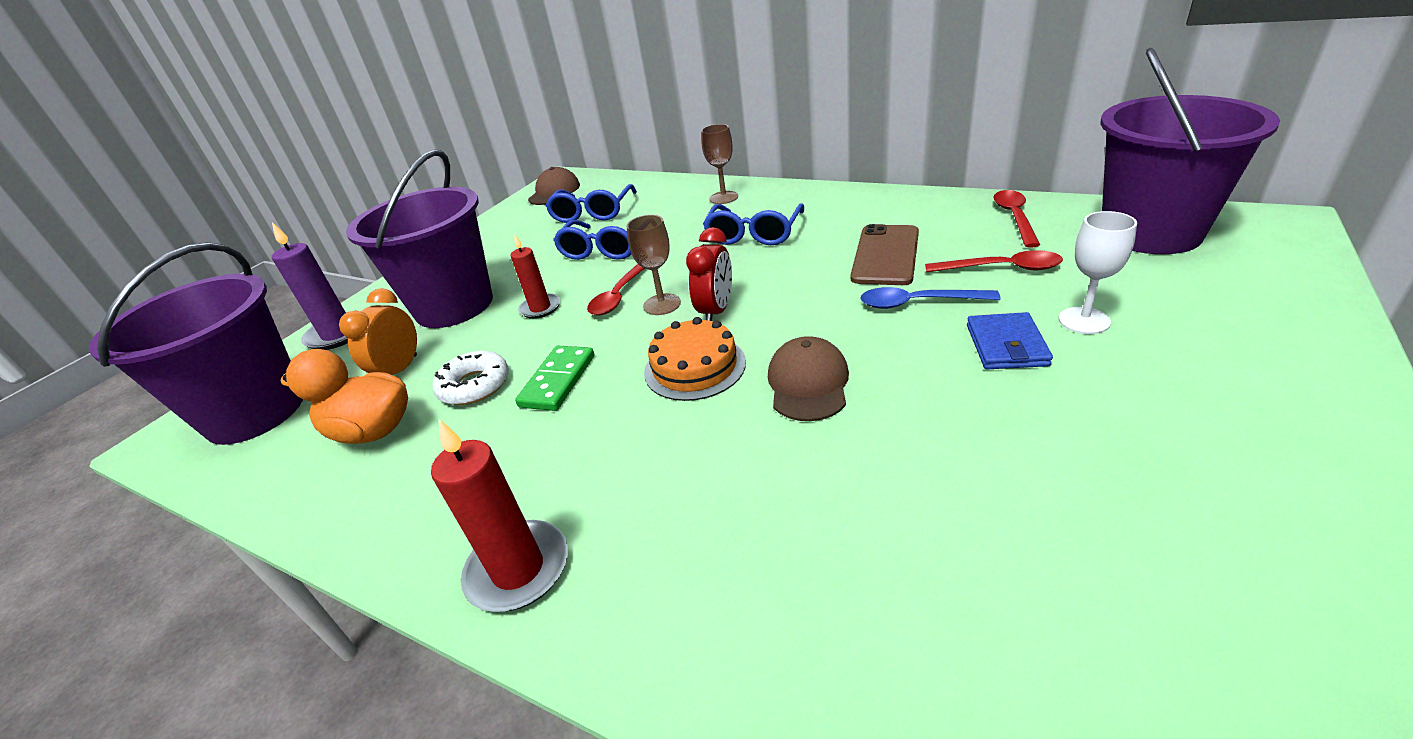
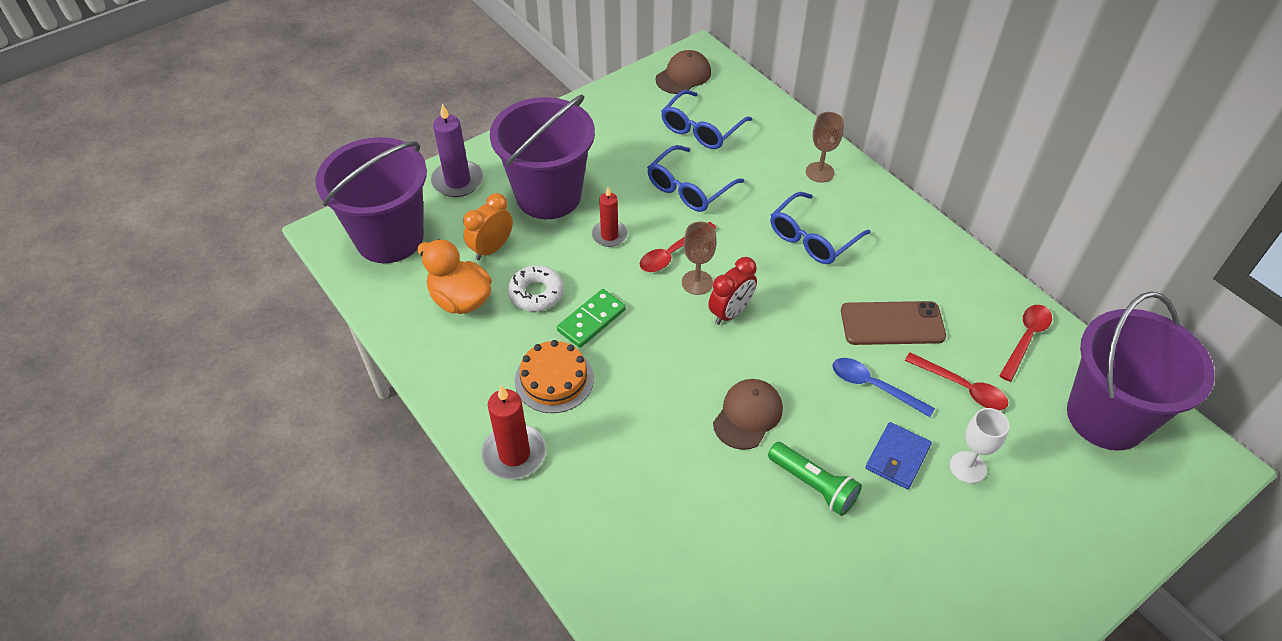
camera: 20 degrees right, 15 degrees up
(694, 367) = (685, 359): orange cake -> orange cake (554, 379)
(885, 255) = (892, 323): brown phone -> brown phone turned 45 degrees clockwise
(945, 412) = (813, 485): none -> green flashlight

